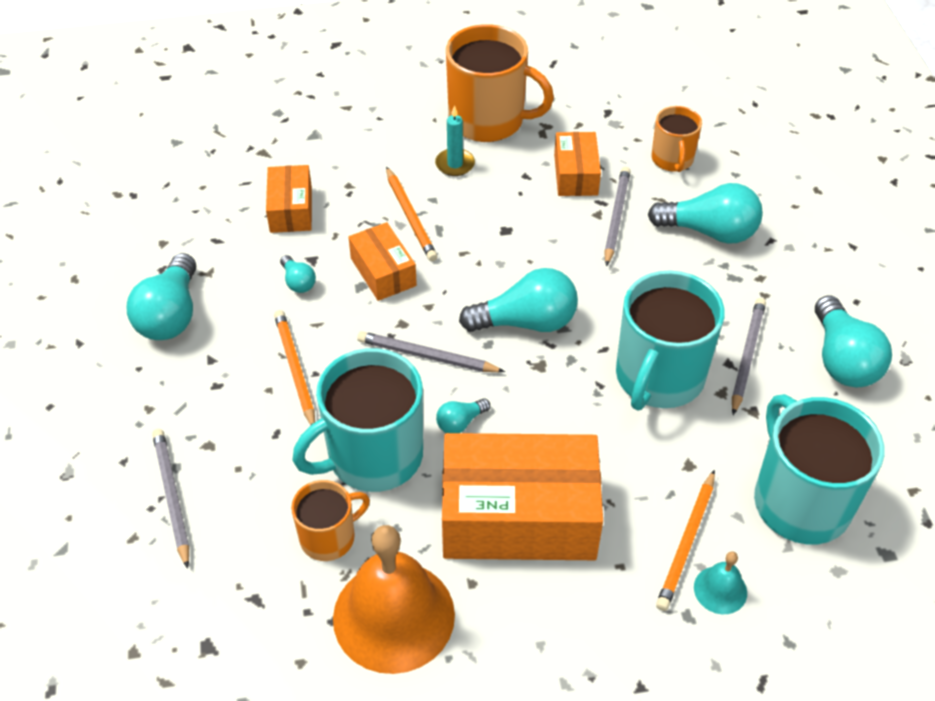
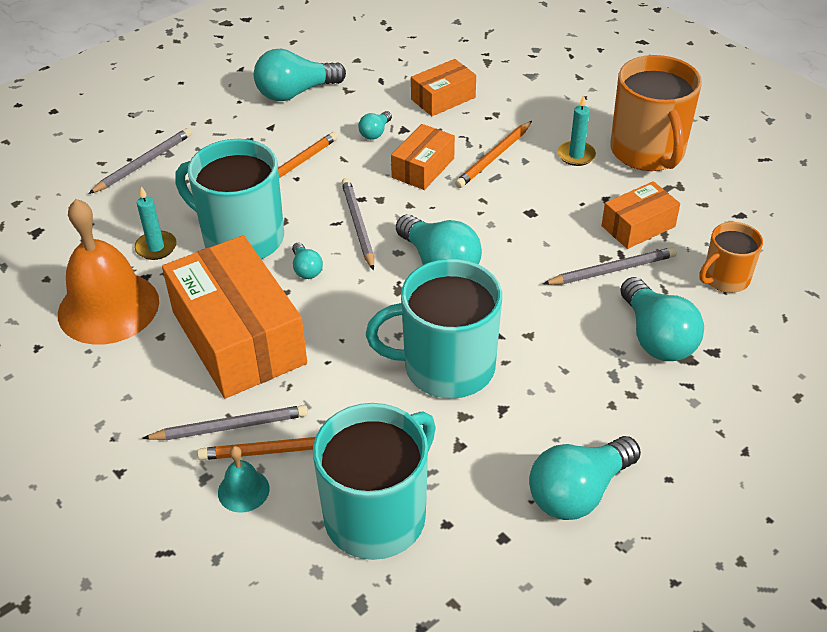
camera: 60 degrees right, 5 degrees down
(329, 537) = (156, 247): orange mug -> turquoise candle
(460, 423) = (306, 269): turquoise light bulb -> turquoise light bulb turned 135 degrees counterclockwise
(747, 356) = (521, 418): grey pencil -> grey pencil (230, 427)

